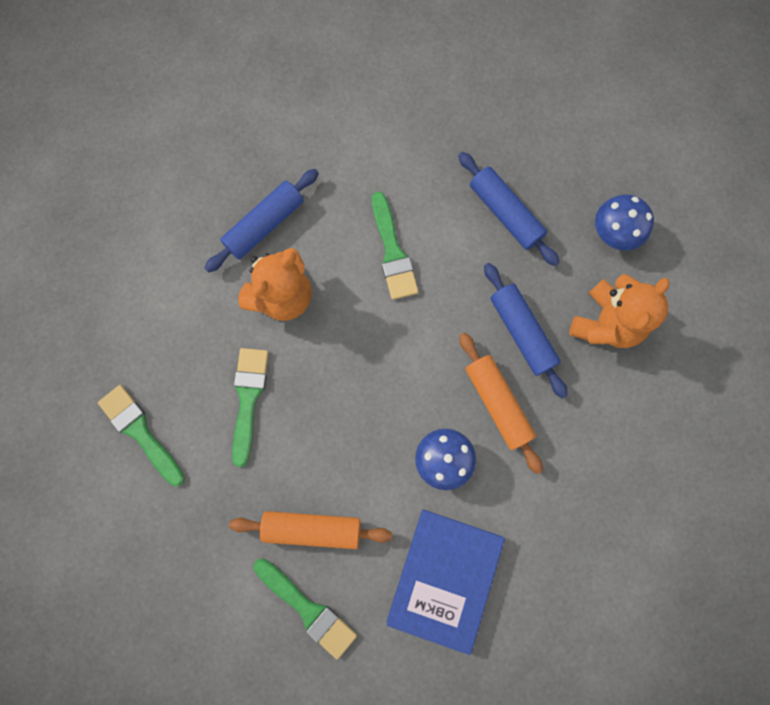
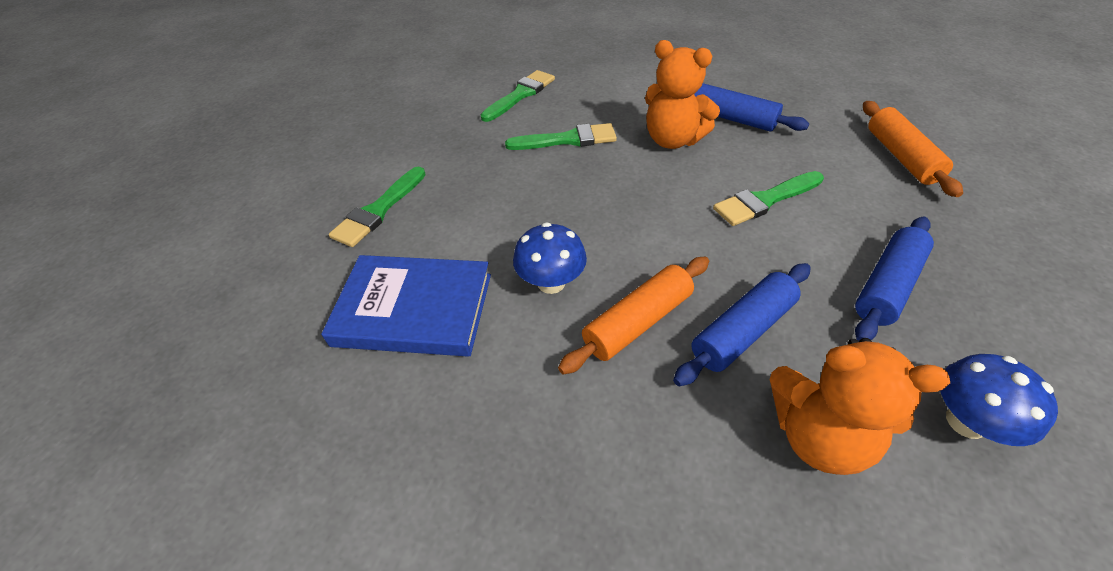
camera: 80 degrees right, 30 degrees down
(312, 529) = (456, 199): orange rolling pin -> orange rolling pin (901, 157)

